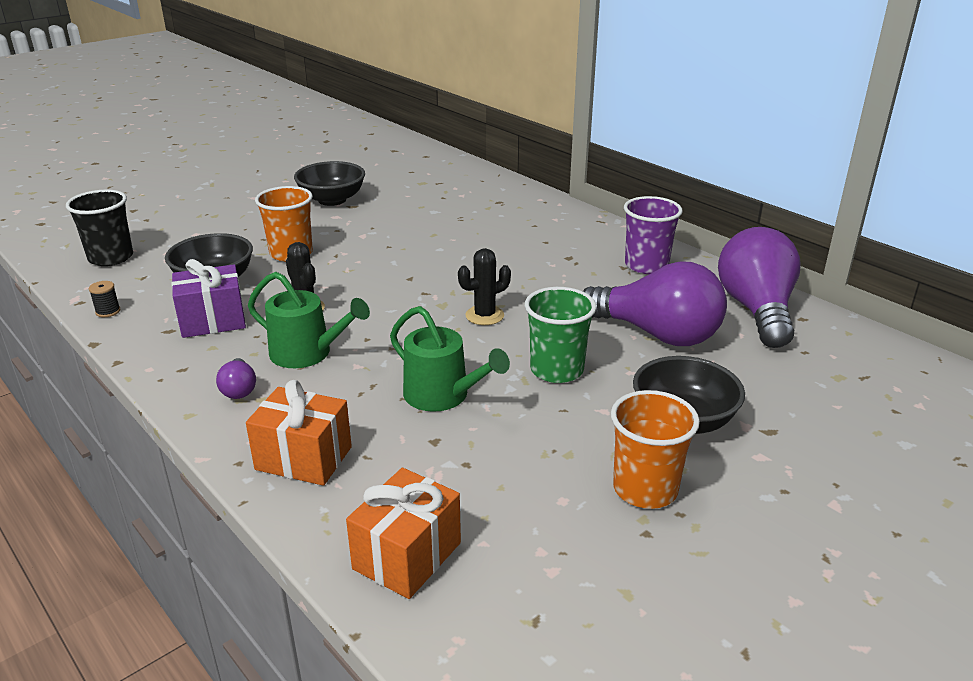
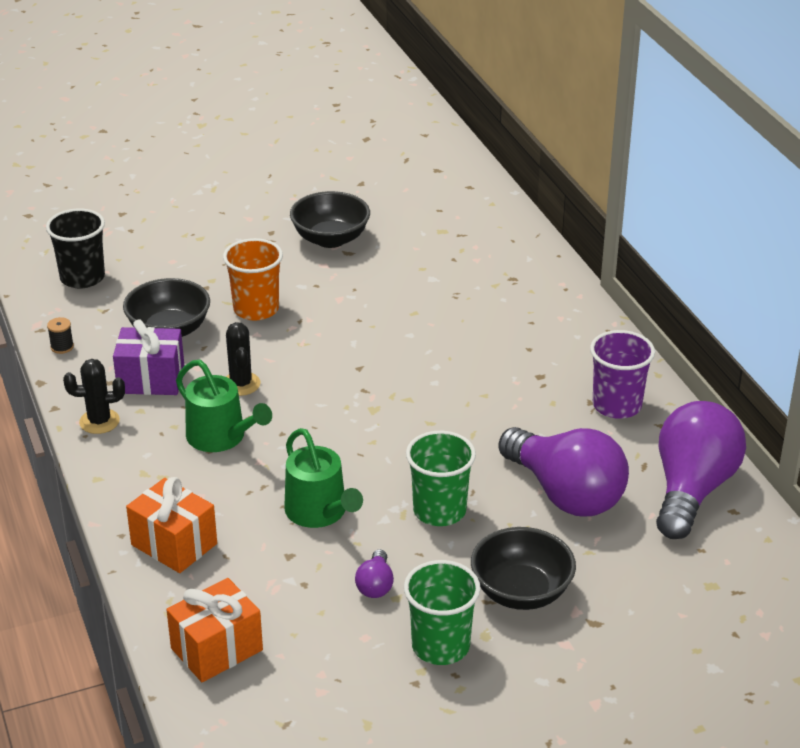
camera: 20 degrees right, 5 degrees up
(239, 389) = (147, 462): purple light bulb -> purple light bulb (375, 585)
(484, 315) = (407, 432): black cactus -> black cactus (99, 421)
(645, 489) = (440, 646): orange cup -> green cup

